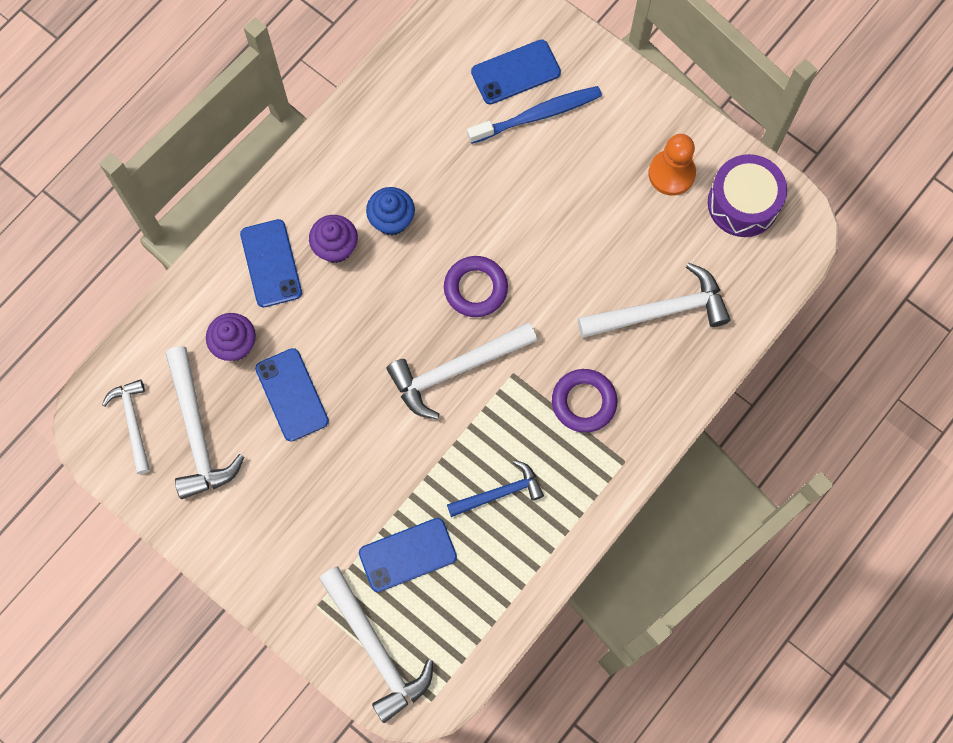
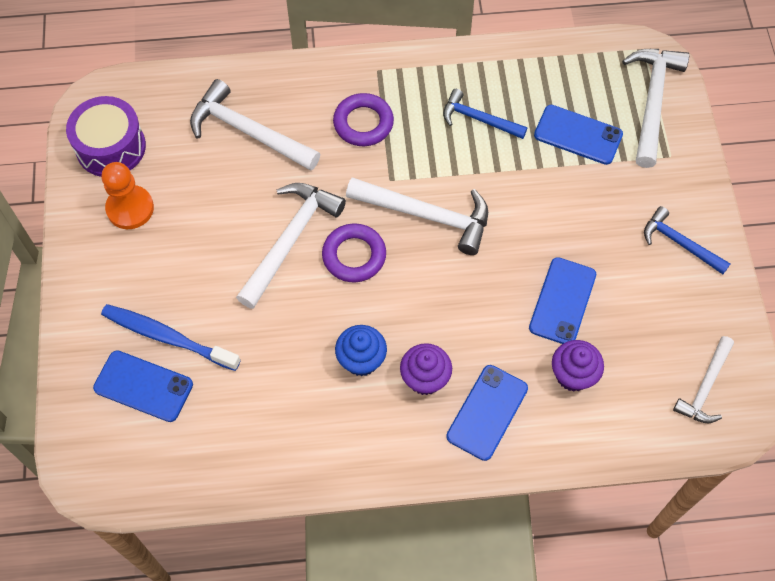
camera: 135 degrees left, 10 degrees down
(197, 432) = (659, 336): white hammer -> white hammer (290, 240)
(244, 528) = (680, 243): none -> blue hammer

